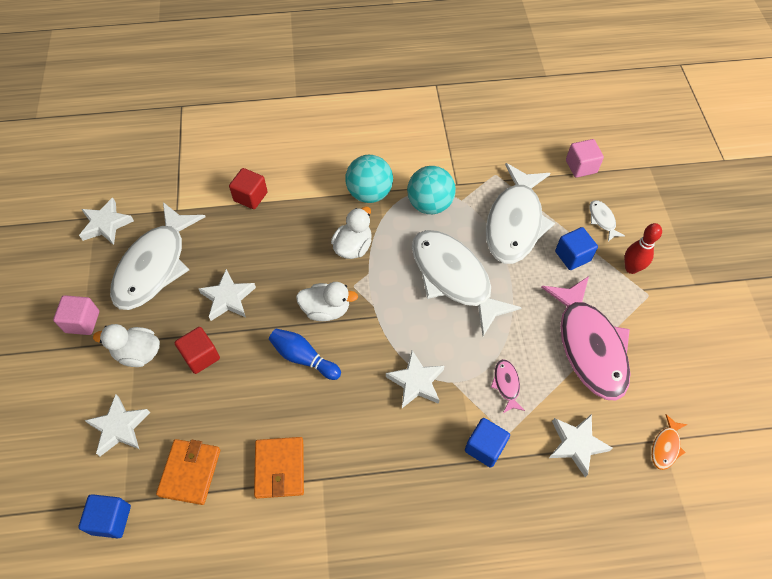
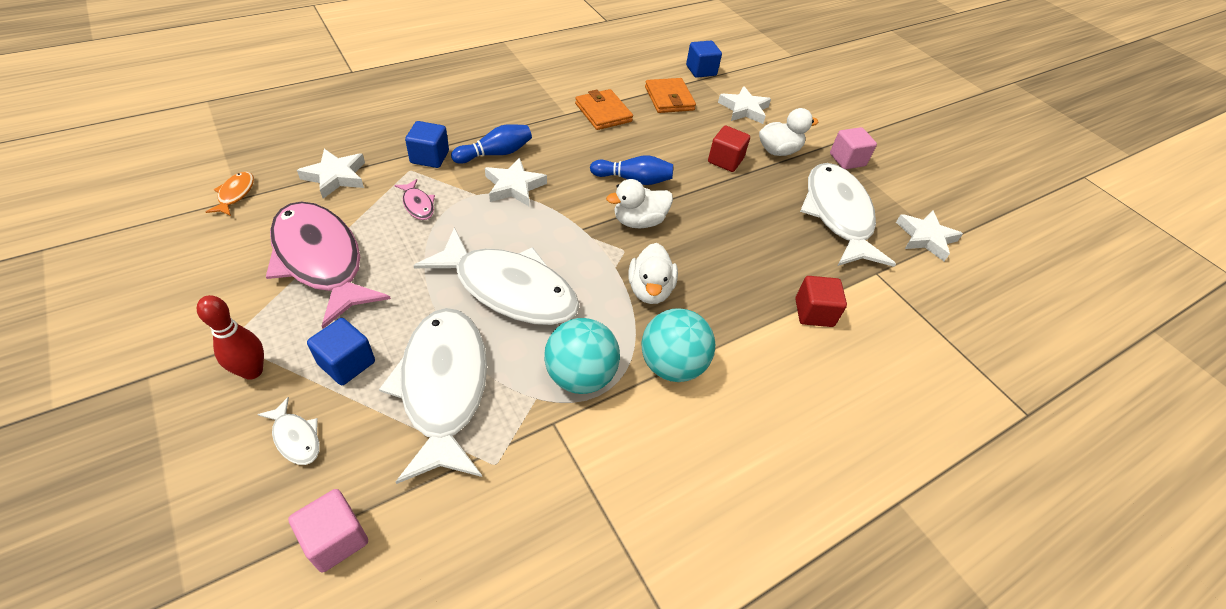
camera: 150 degrees right, 10 degrees down
(228, 298) = (742, 207): white star -> none
(419, 433) = (495, 153): none -> blue bowling pin

